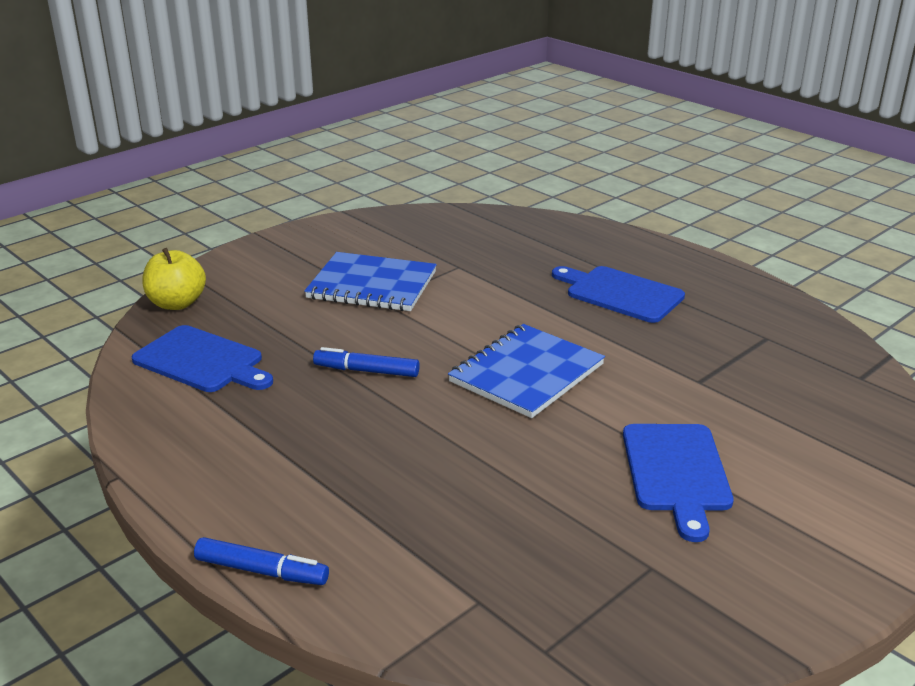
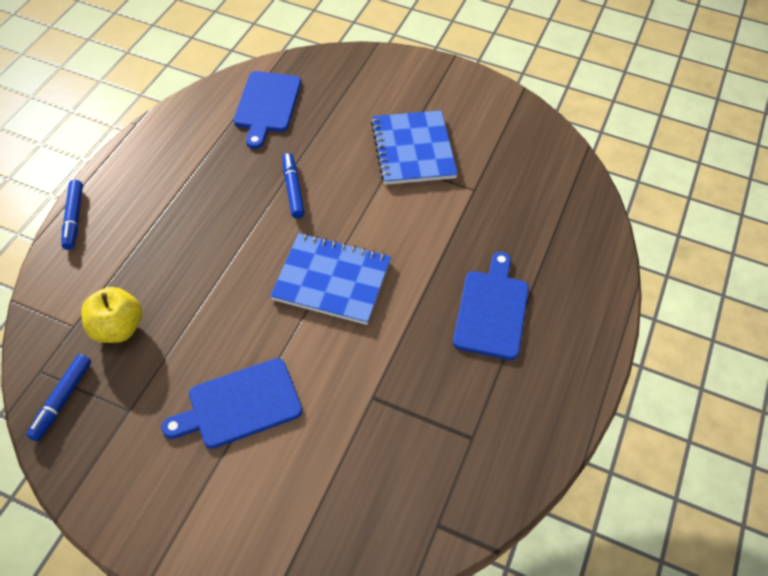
camera: 65 degrees right, 25 degrees up
(177, 303) = (330, 62): yellow apple -> yellow apple (117, 328)
(609, 632) = (62, 400): none -> blue marker

